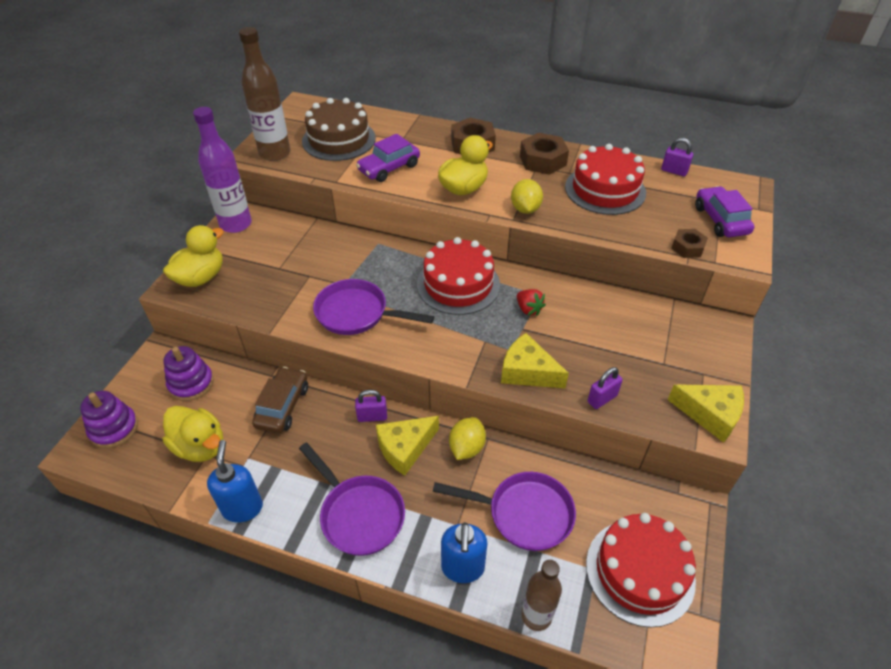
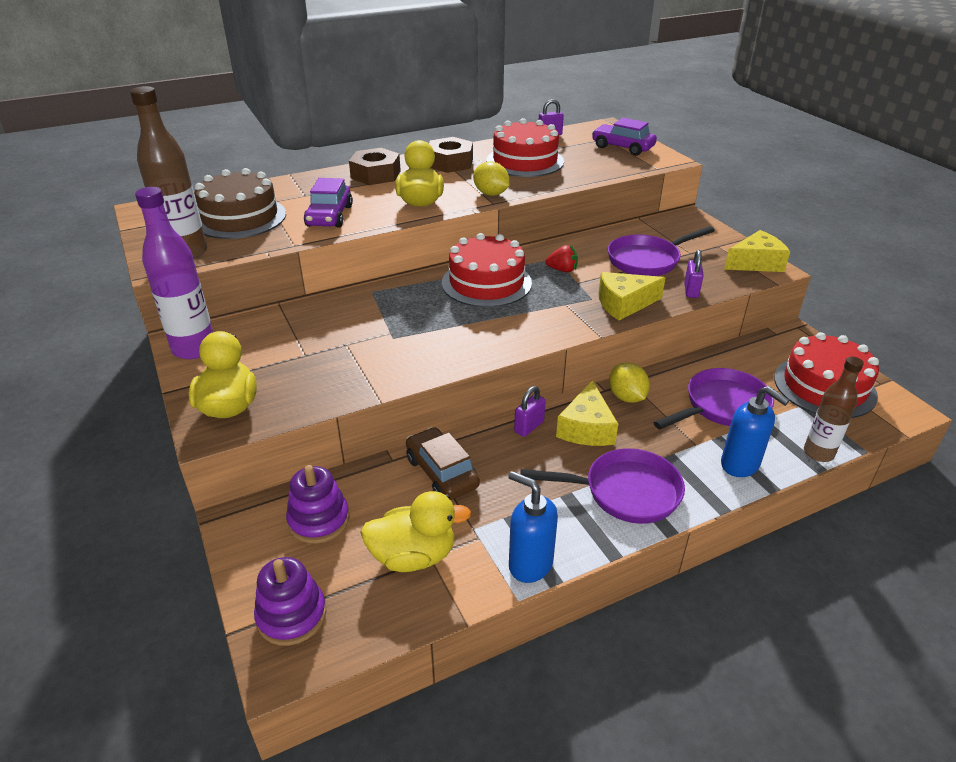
camera: 45 degrees left, 10 degrees down
(356, 313) = (437, 344): purple pan -> purple pan (647, 260)
(687, 247) = (630, 168): brown nut -> none

